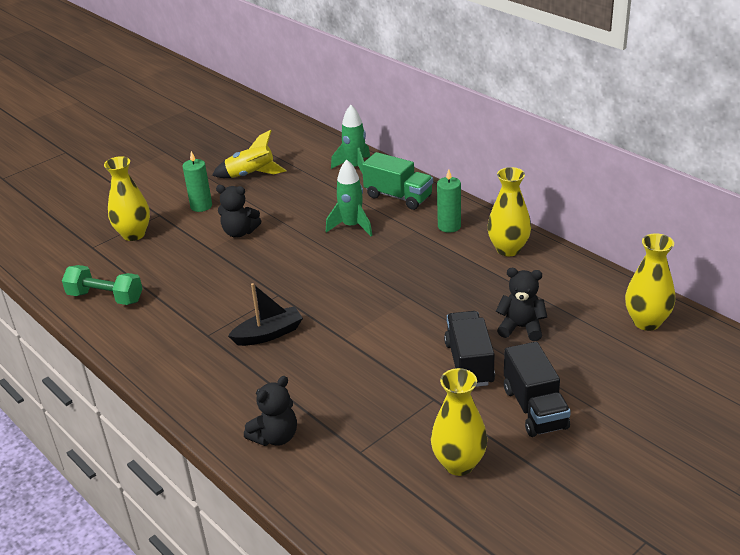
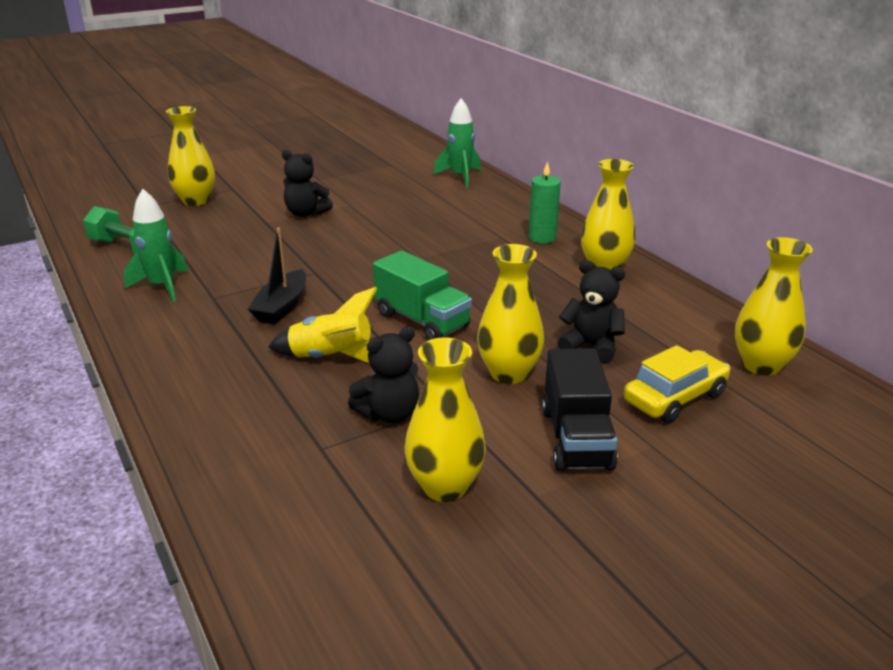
camera: 10 degrees right, 5 degrees down
(201, 206) = (280, 187): green candle -> none
(251, 175) = (346, 169): yellow rocket -> yellow rocket (331, 358)
(268, 334) = (282, 307): black boat -> black boat turned 120 degrees clockwise
(275, 437) = (226, 412): black teddy bear -> black teddy bear (389, 413)
(352, 226) = (431, 224): green rocket -> green rocket (162, 286)
(398, 196) = (495, 205): green truck -> green truck (422, 320)
(469, 363) = (508, 373): black truck -> yellow vase
(593, 361) = (674, 397): none -> yellow car

